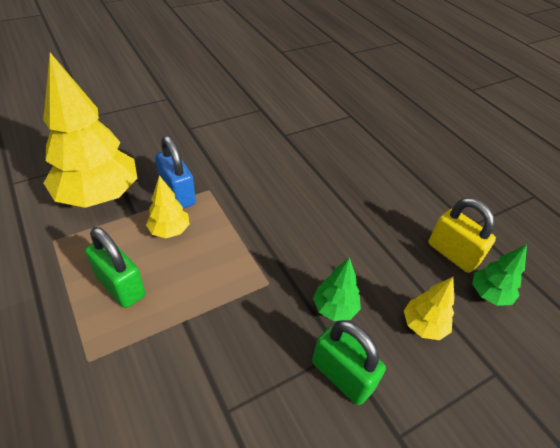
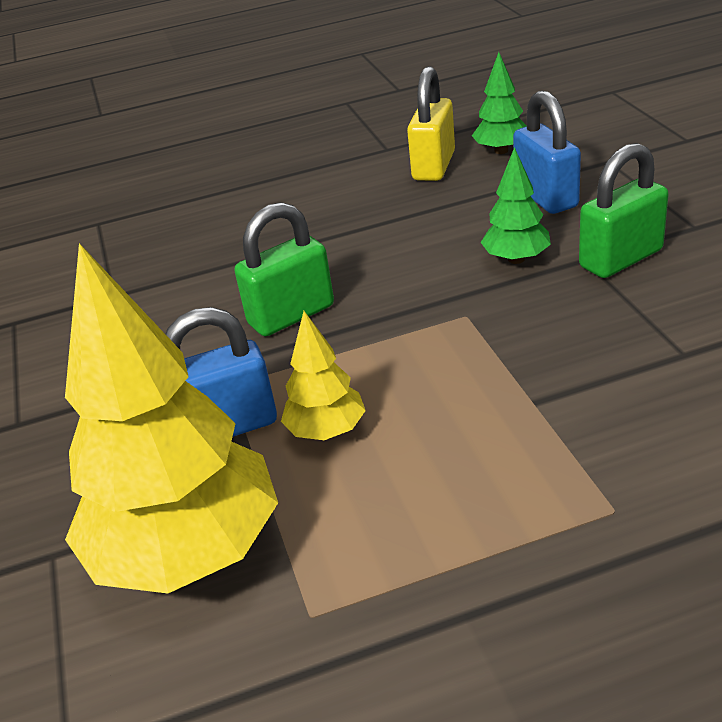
camera: 70 degrees left, 10 degrees down
(121, 286) = (454, 486): green padlock -> green padlock (291, 315)
(423, 325) = (545, 197): yellow tree -> blue padlock
(452, 254) = (434, 166): yellow padlock -> yellow padlock turned 45 degrees counterclockwise

